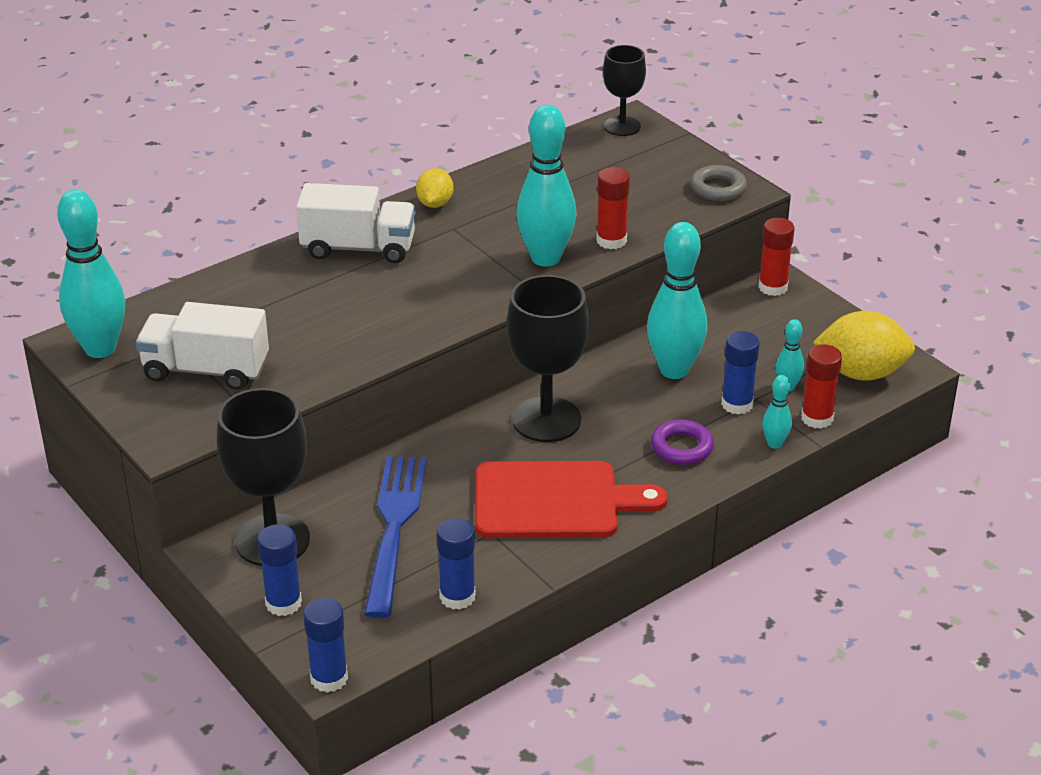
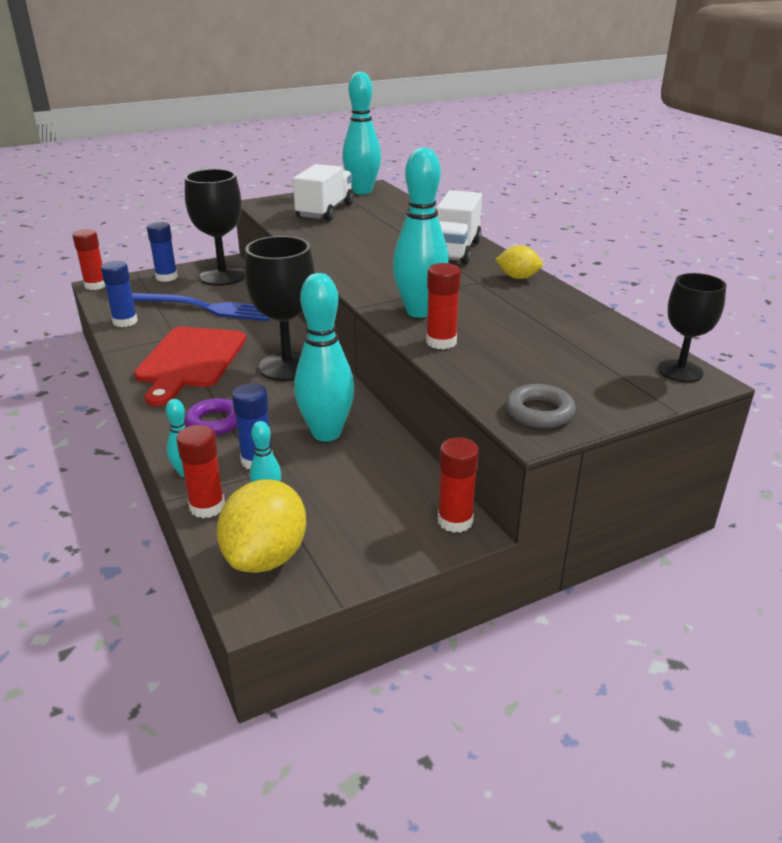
camera: 100 degrees right, 5 degrees down
(329, 678) = (96, 285): blue glue stick -> red glue stick

